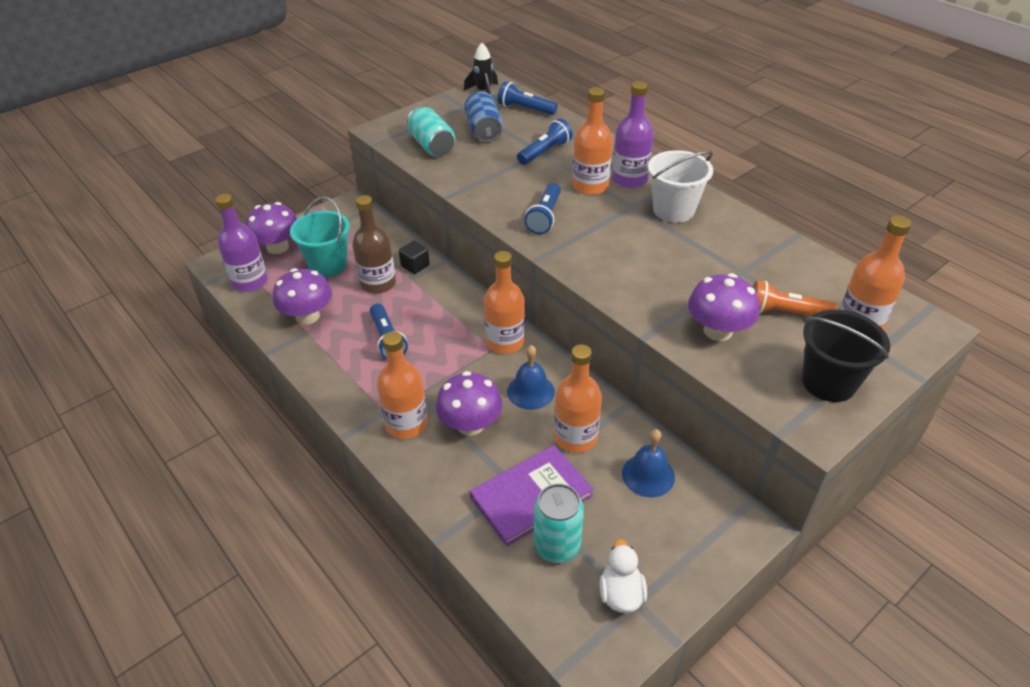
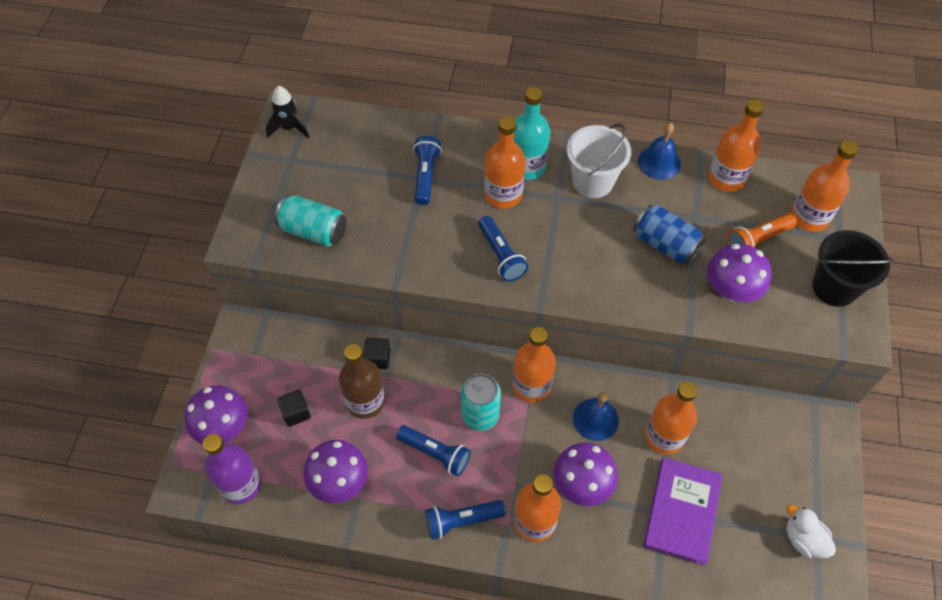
camera: 40 degrees left, 15 degrees up
(328, 265) = (296, 413): turquoise bucket -> black cube
(484, 131) = (343, 181): blue can -> blue can (665, 244)
(525, 109) = (353, 129): blue flashlight -> blue flashlight (462, 521)
(557, 546) = (734, 537): turquoise can -> turquoise can (480, 415)
(629, 179) = (527, 166): purple bottle -> turquoise bottle
(648, 475) = (738, 431): blue bell -> blue bell (659, 162)
(802, 261) = (726, 178): none -> orange bottle

